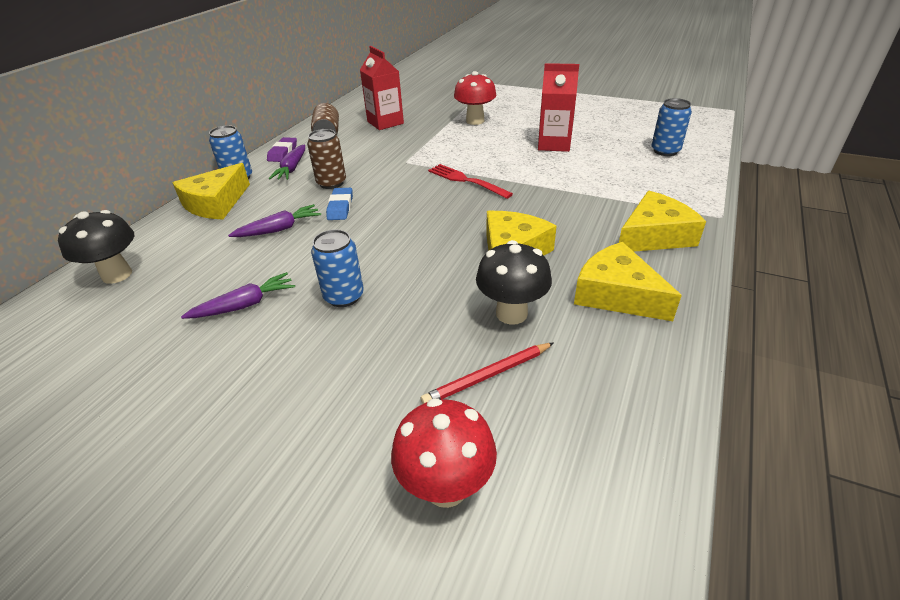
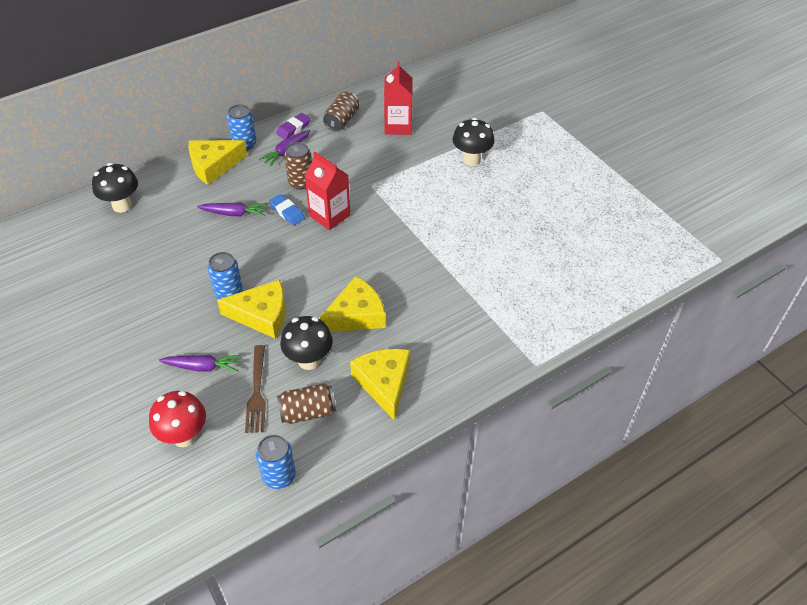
camera: 30 degrees right, 10 degrees up
(244, 305) = (173, 269): purple carrot -> purple carrot (202, 367)
(340, 207) = (287, 212): blue eraser -> blue eraser turned 75 degrees counterclockwise
(466, 181) = (394, 229): red fork -> none
(475, 121) = (471, 159): red mushroom -> black mushroom
(488, 376) = (257, 392): red pencil -> brown fork
(554, 144) = (503, 222): red carton -> red carton (329, 215)
(573, 363) = (307, 412): none -> brown can
(654, 236) = (466, 354): yellow cheese -> yellow cheese (262, 315)
(665, 151) = (585, 277): blue can -> blue can (279, 476)

